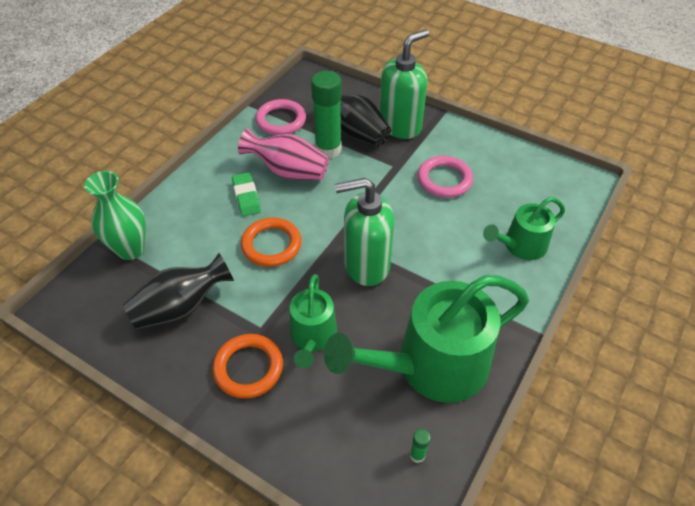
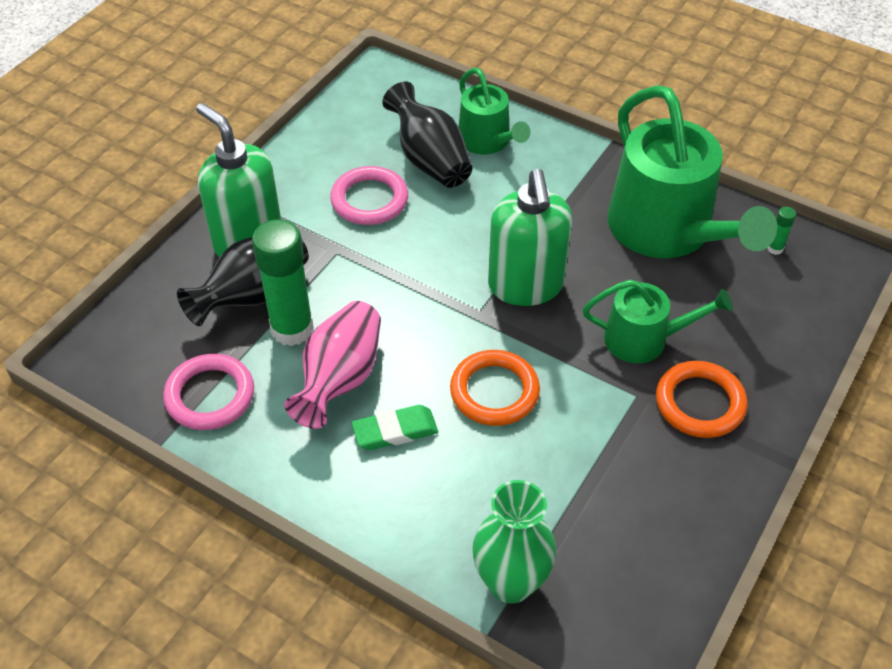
camera: 90 degrees left, 0 degrees up
(181, 307) = (616, 493): black vase -> black vase (429, 160)

